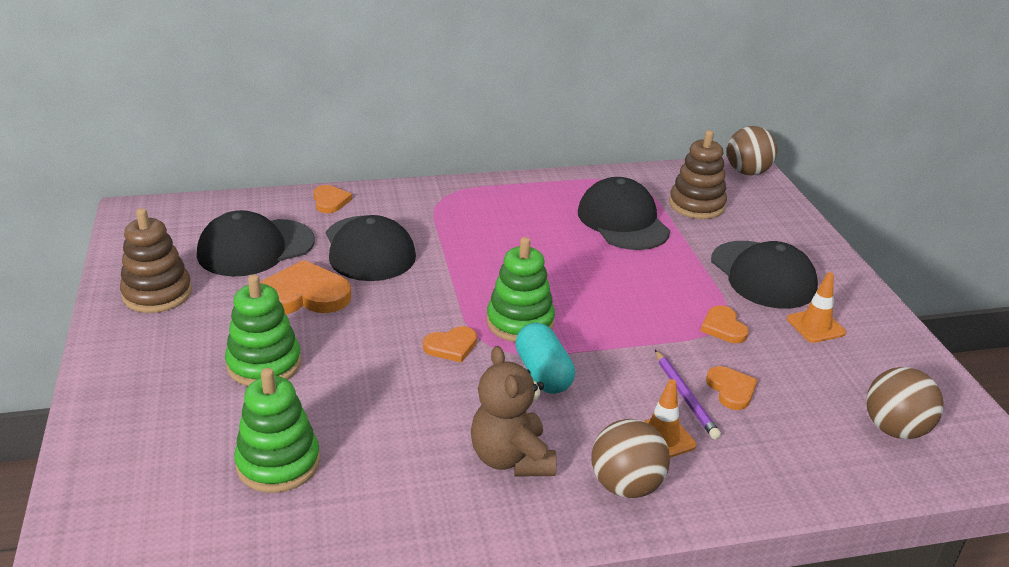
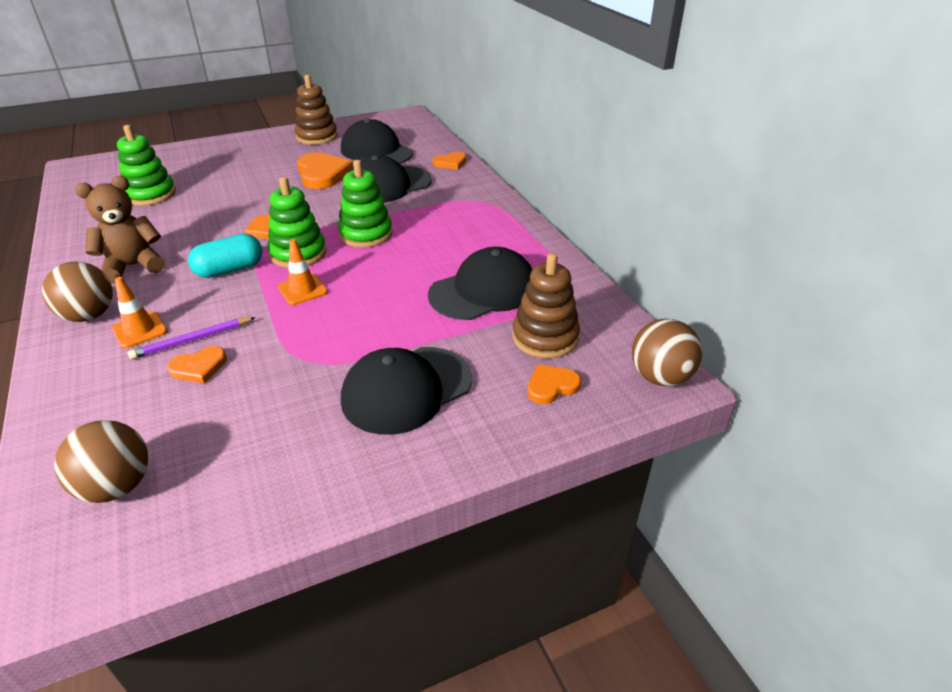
camera: 80 degrees right, 5 degrees up
(264, 364) = (245, 175): green stacking toy -> green stacking toy (366, 234)
(723, 327) = (300, 361): orange heart -> orange heart (551, 386)
(815, 326) = (308, 430): orange traffic cone -> orange traffic cone (302, 290)

